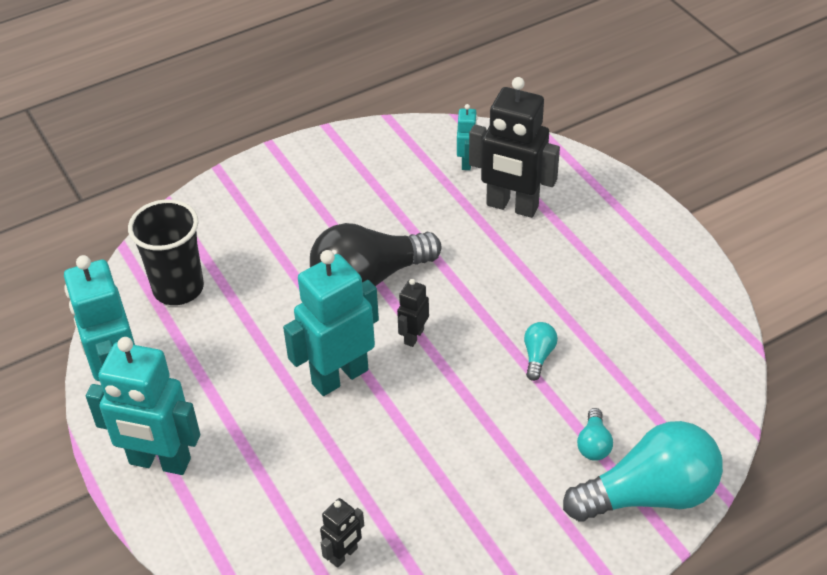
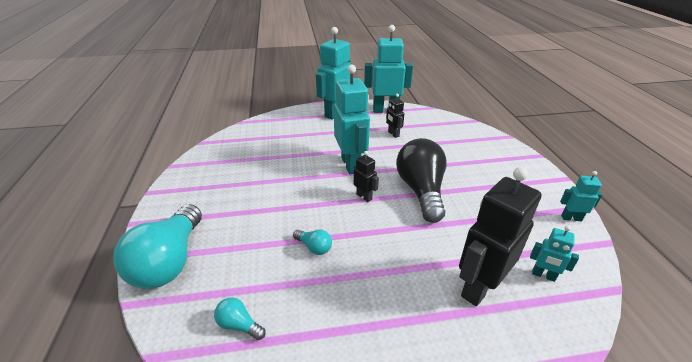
camera: 110 degrees right, 10 degrees down
(178, 288) = (438, 130): black cup -> none
(344, 555) = (249, 145): black robot -> black robot (393, 134)
(357, 141) = (571, 218): none -> turquoise robot
(593, 444) = (227, 249): turquoise light bulb -> turquoise light bulb (239, 325)

